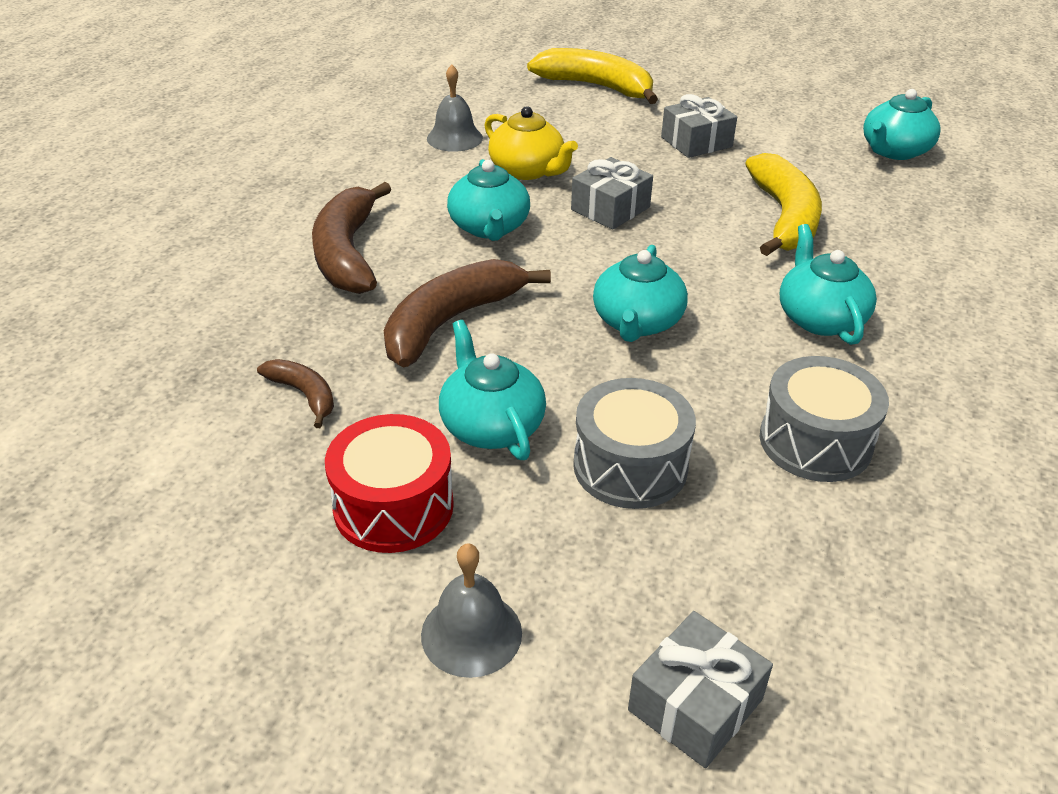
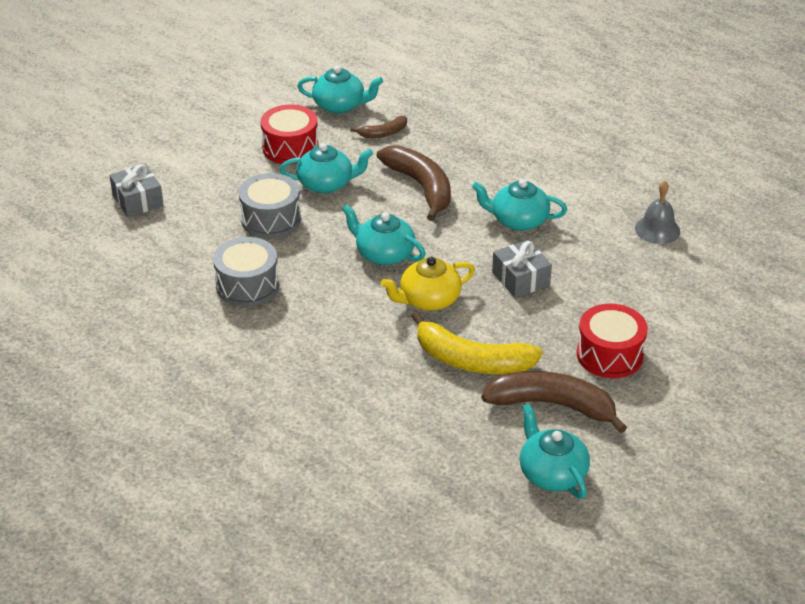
camera: 110 degrees right, 0 degrees up
(347, 253) = (511, 162): brown banana -> brown banana (552, 405)
(471, 633) = (209, 156): grey bell -> none
(528, 170) = (592, 254): yellow teapot -> yellow teapot (428, 300)
(596, 87) = (737, 327): yellow banana -> none
(696, 142) = (609, 355): grey gift -> red drum
(820, 318) = (347, 330): turquoise teapot -> turquoise teapot (340, 105)

